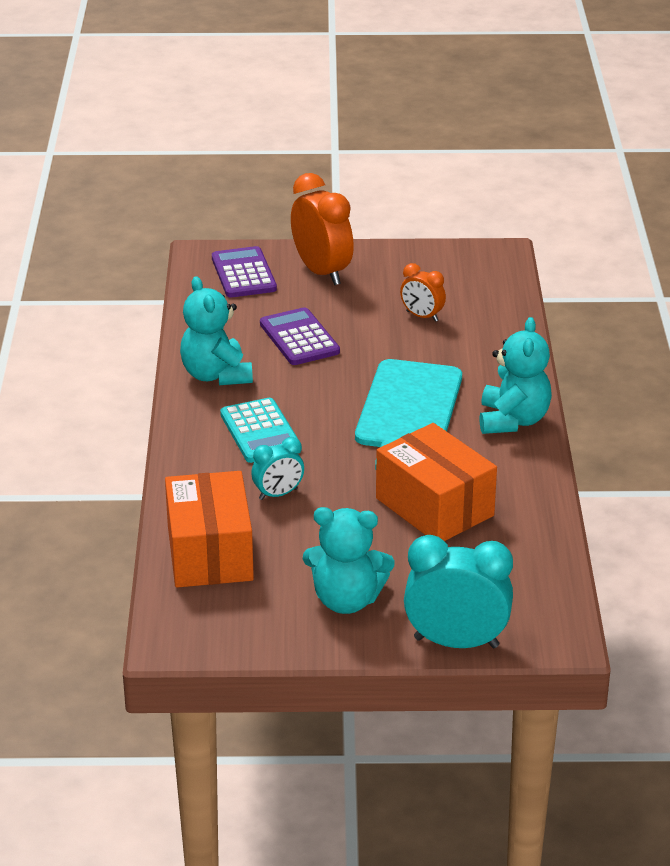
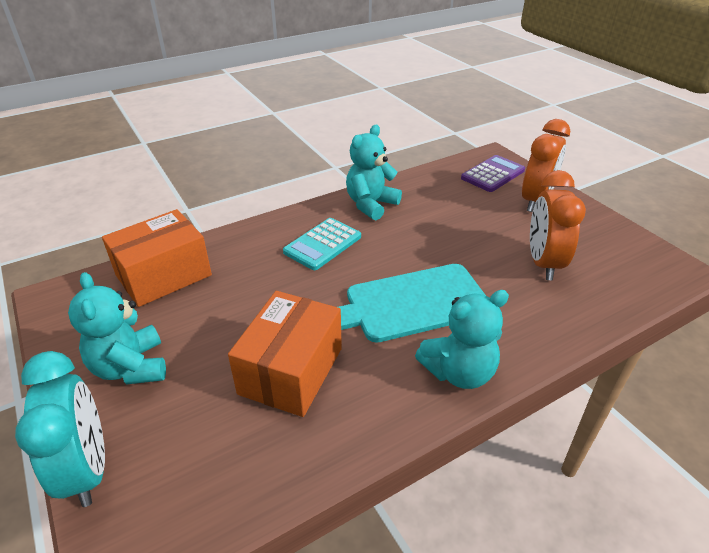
camera: 60 degrees right, 5 degrees up
(278, 494) = (253, 279): turquoise clock -> none
(299, 338) = (448, 220): purple calculator -> none
(422, 316) = (543, 263): orange clock -> orange clock, size x1.83

